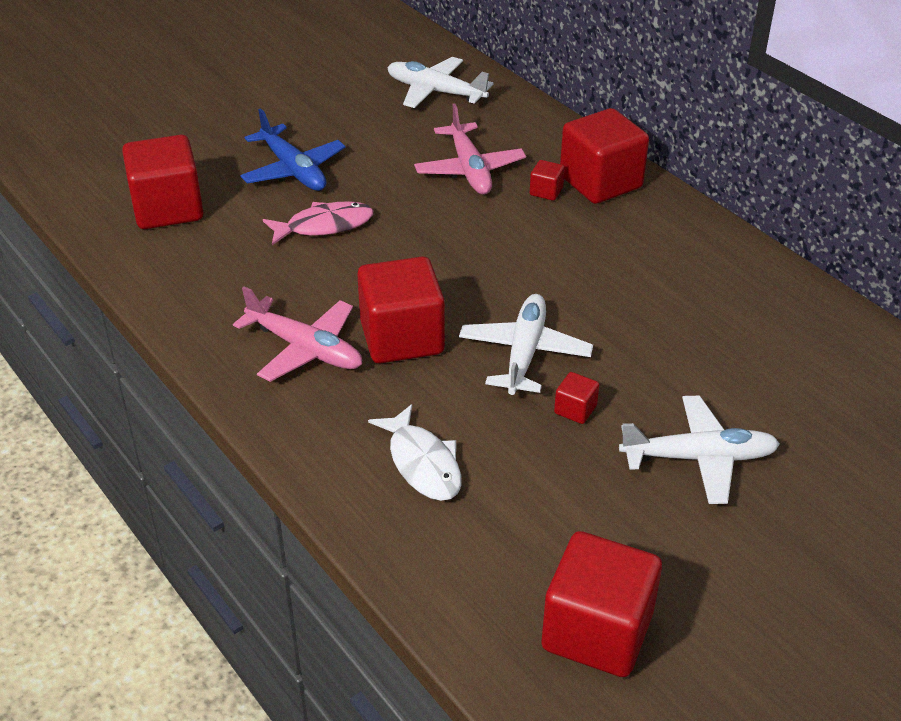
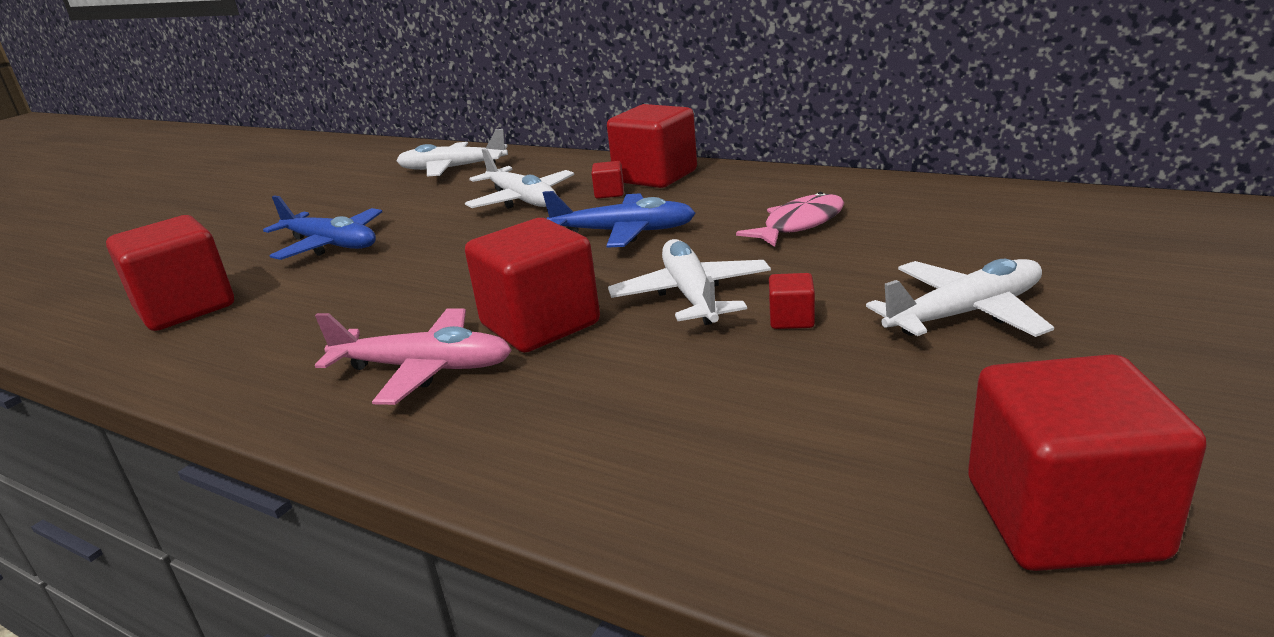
camera: 20 degrees left, 15 degrees down
(324, 226) = (389, 271): pink fish -> pink fish (799, 224)
(422, 463) = (656, 424): white fish -> none
(469, 169) = (522, 200): pink plane -> white plane
(524, 253) = (623, 232): none -> blue plane

